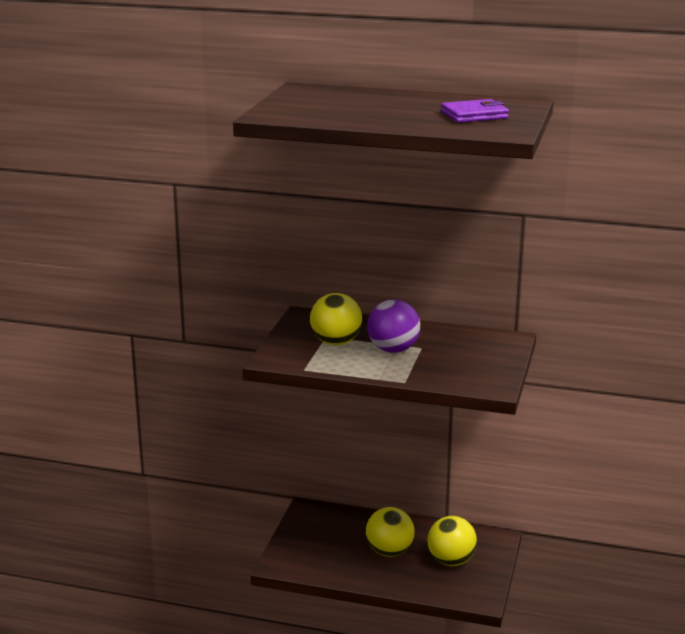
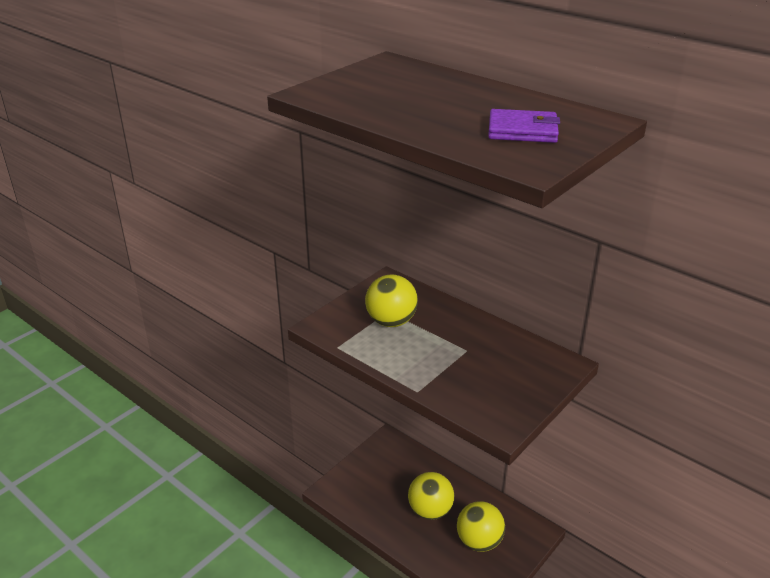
camera: 25 degrees right, 10 degrees up
(393, 350) = (437, 345): purple ball -> none

